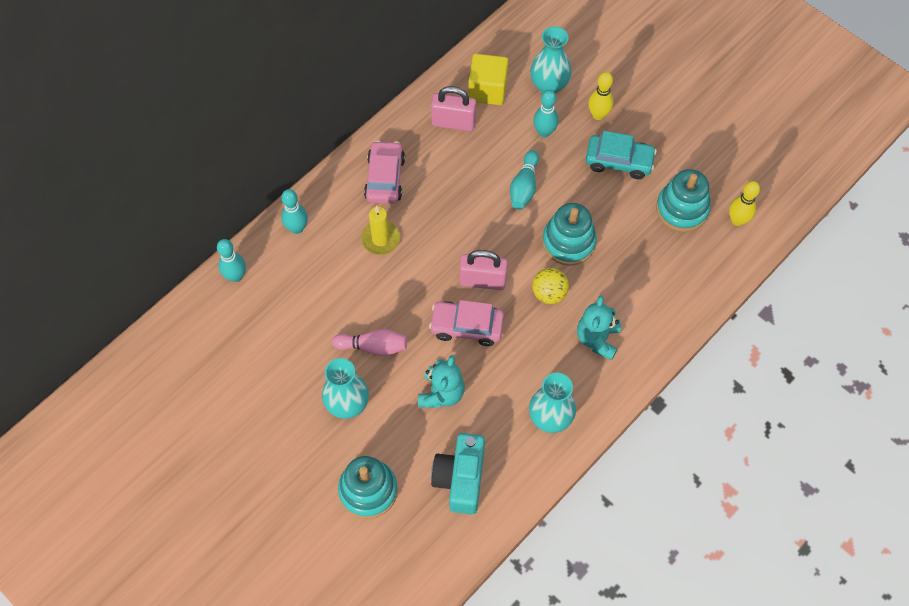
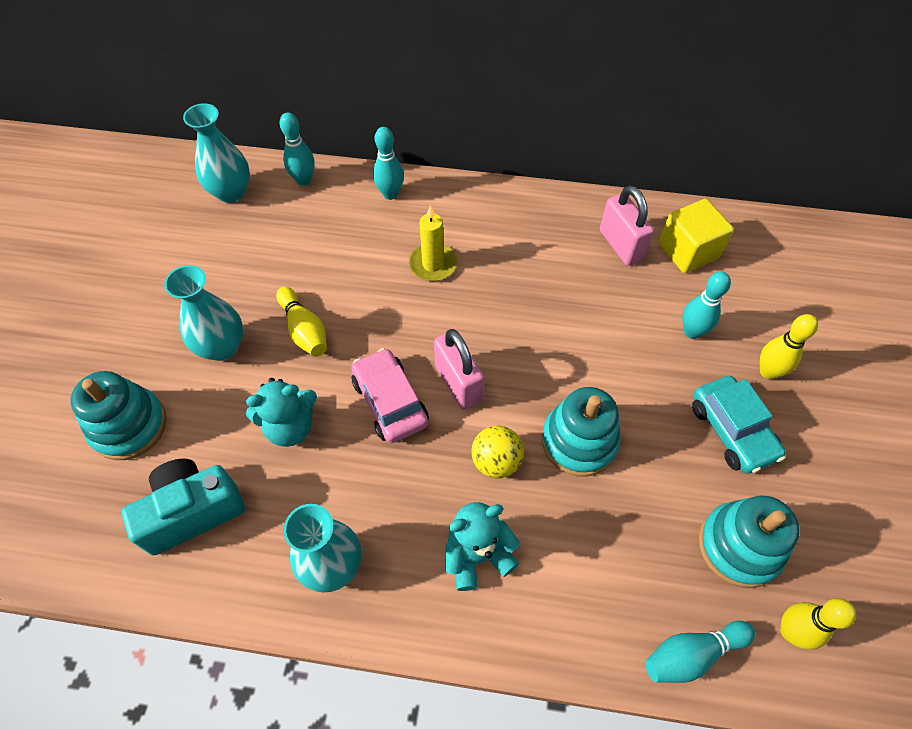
camera: 55 degrees right, 5 degrees down
(373, 346) = (304, 330): pink bowling pin -> yellow bowling pin
(385, 178) = (504, 227): pink car -> none
(524, 186) = (607, 353): turquoise bowling pin -> turquoise bowling pin (692, 654)
(549, 85) = (752, 302): turquoise vase -> turquoise vase (231, 192)

